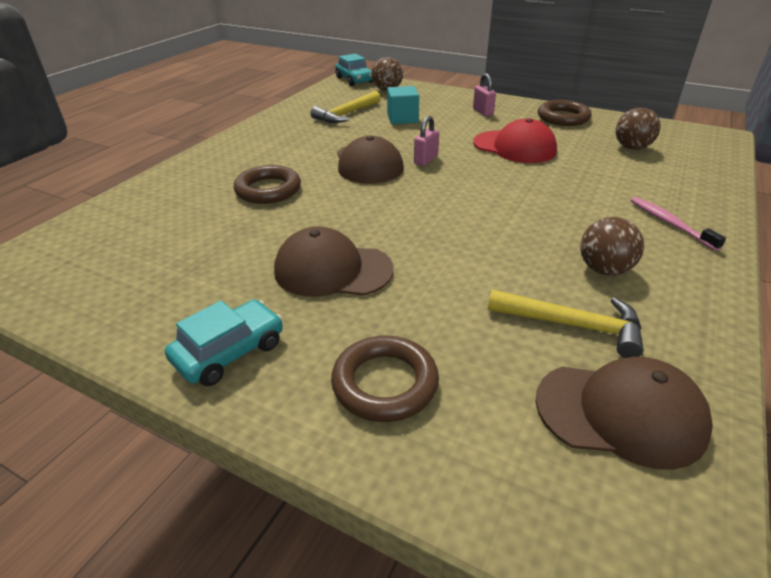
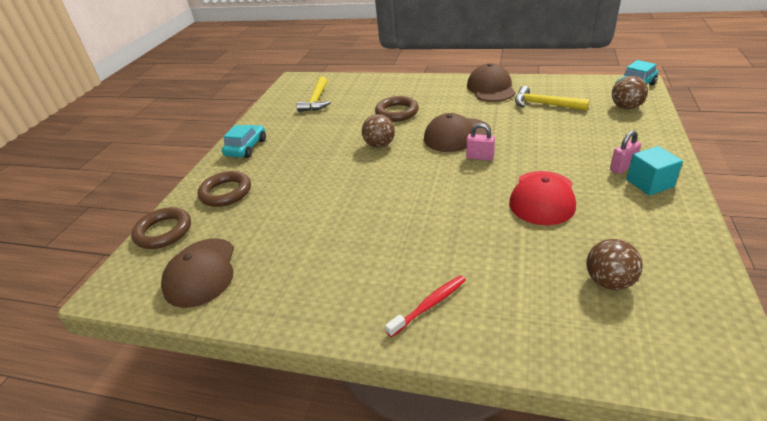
camera: 80 degrees right, 0 degrees up
(229, 352) = (246, 148): turquoise car -> turquoise car turned 105 degrees counterclockwise
(332, 270) = (315, 156): brown cap -> brown cap (491, 88)
(402, 118) = (559, 129): turquoise cube -> turquoise cube (649, 183)
(563, 118) = (661, 222): brown ring -> brown ring (163, 232)
(573, 325) = (273, 251): yellow hammer -> yellow hammer (316, 100)
(604, 269) = (340, 263): brown ball -> brown ball (379, 145)
(670, 223) = (429, 305): pink toothbrush -> red toothbrush

